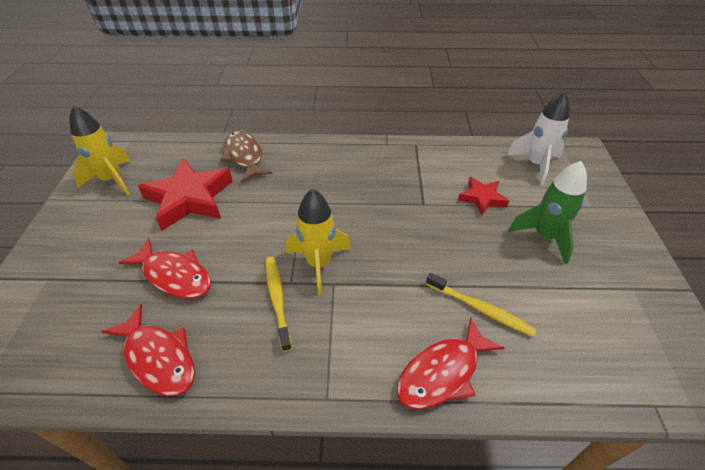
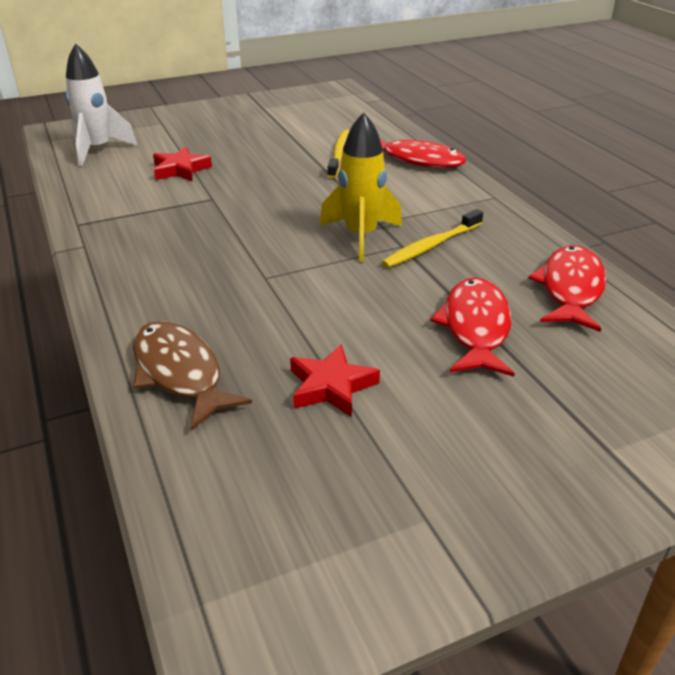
camera: 115 degrees left, 10 degrees down
(112, 180) = (357, 530): yellow rocket -> none
(189, 198) = (331, 386): red star -> red star, size x0.54
(244, 156) = (180, 373): brown fish -> brown fish turned 105 degrees clockwise
(544, 236) = (223, 138): green rocket -> none

